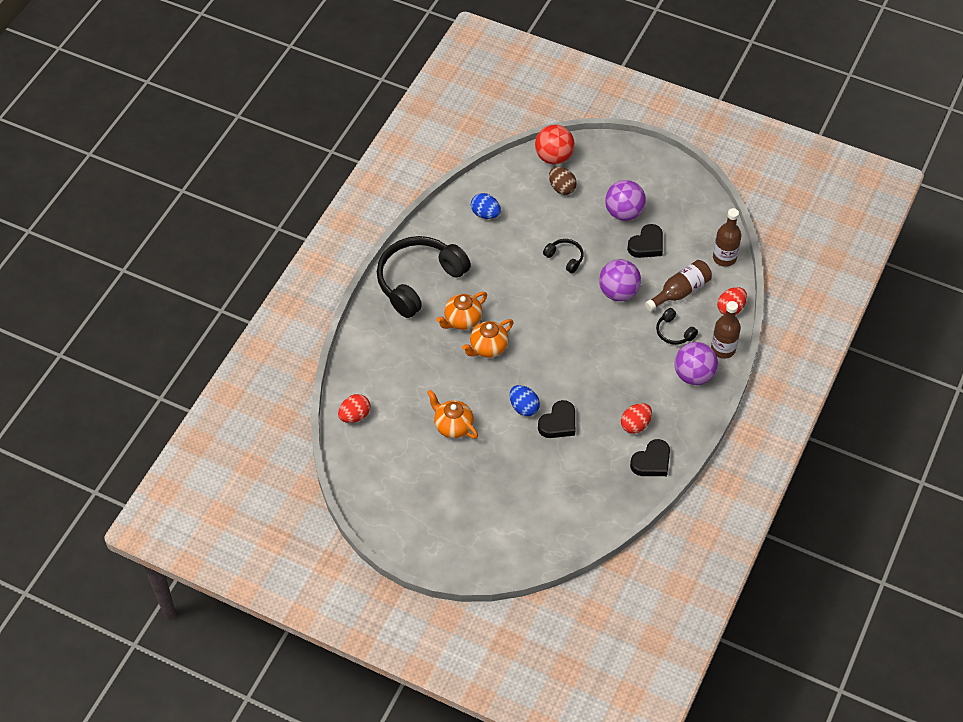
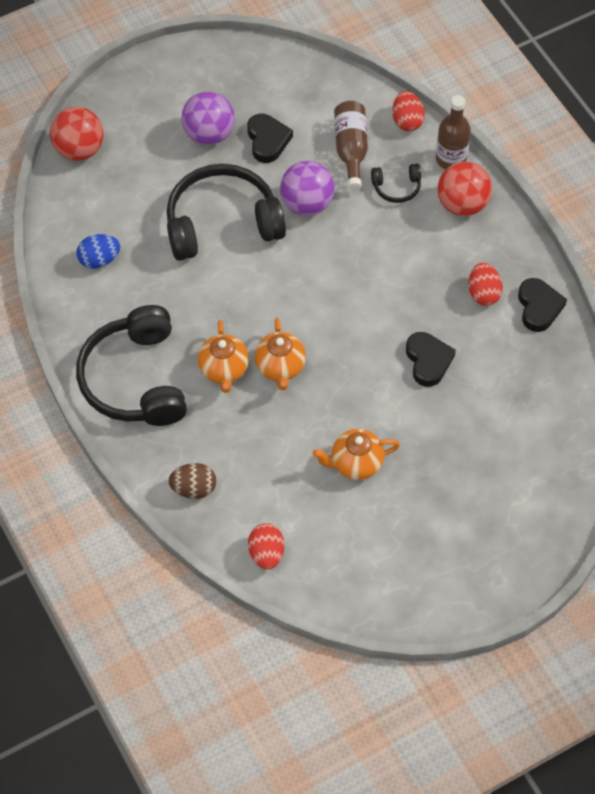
camera: 55 degrees left, 5 degrees up
(524, 407) = (383, 381): blue egg -> none
(561, 188) = (127, 168): brown egg -> brown egg (194, 488)
(565, 258) = (222, 223): black headphones -> black headphones, size x2.30
(693, 375) = (462, 204): purple ball -> red ball
(724, 258) = (340, 86): brown bottle -> none

